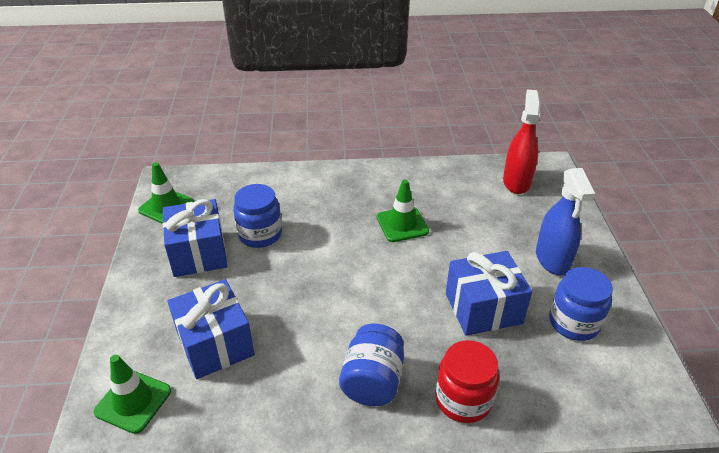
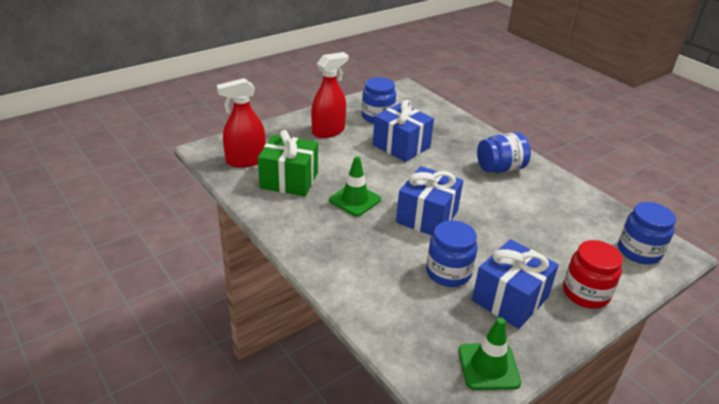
camera: 125 degrees left, 5 degrees down
(133, 401) = (639, 251): green traffic cone -> blue jar
(215, 344) = (562, 239): blue gift -> blue gift (427, 217)
(463, 399) = (472, 138): red jar -> red jar (585, 293)
(464, 196) = (289, 180): none -> green gift
(552, 259) = (328, 131): blue spray bottle -> red spray bottle

